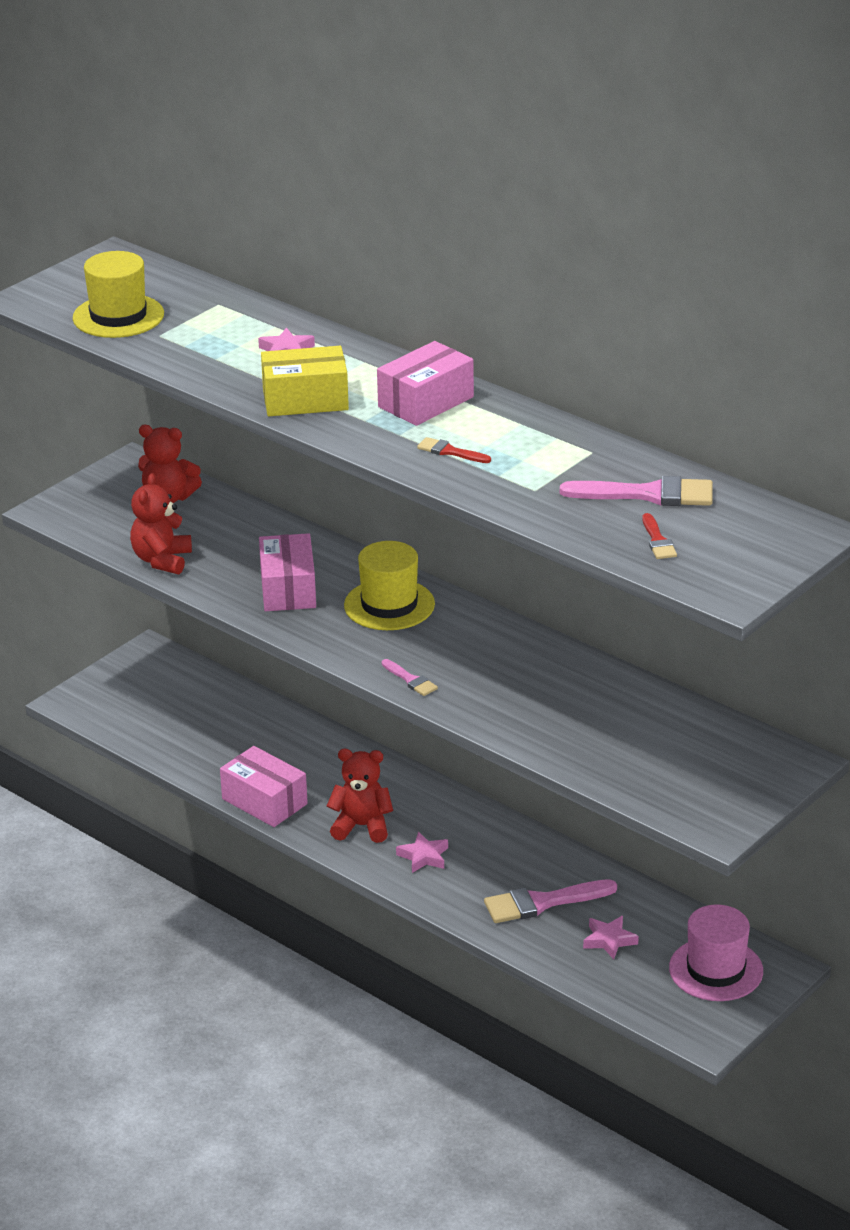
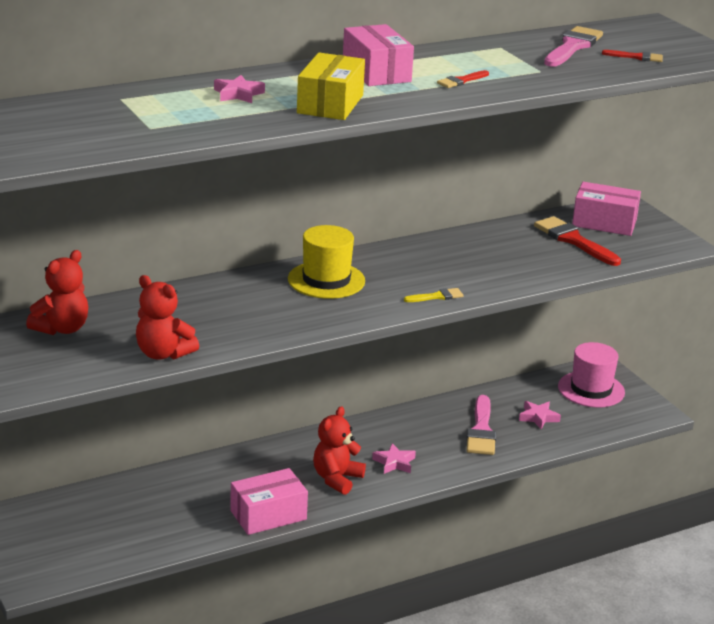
camera: 70 degrees left, 5 degrees down
(118, 316) = (90, 135): yellow hat -> none
(288, 589) = (264, 312): pink box -> pink box (604, 223)
(411, 680) = (437, 296): pink brush -> yellow brush
(647, 741) = (573, 240): none -> red brush

